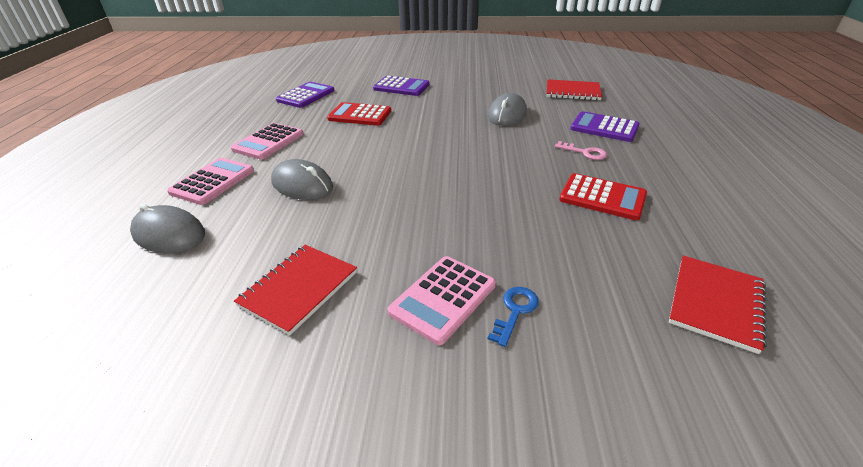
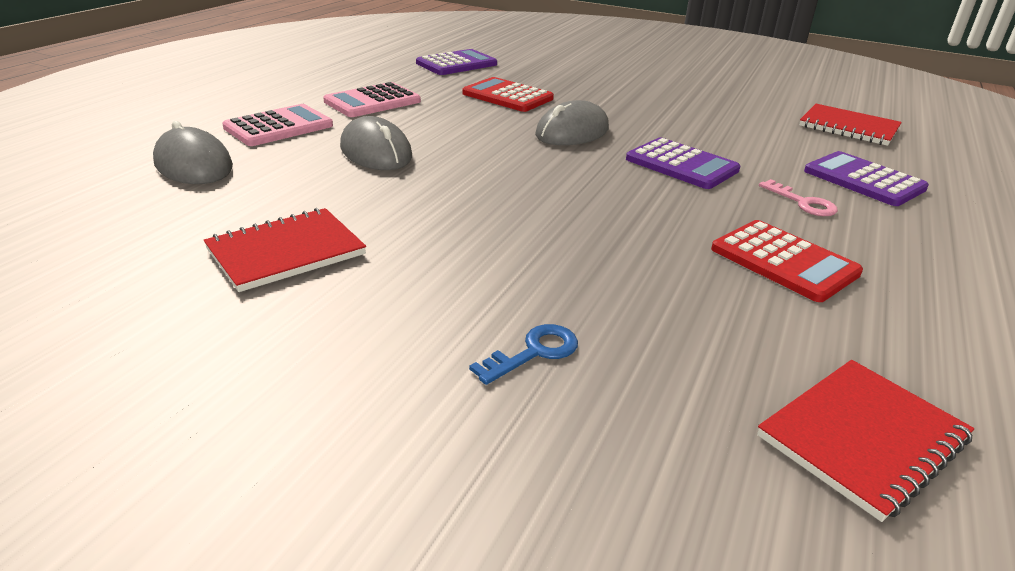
camera: 20 degrees right, 5 degrees down
(401, 87) = (589, 76): purple calculator -> purple calculator (681, 165)
(443, 298) = (449, 311): pink calculator -> none
(507, 114) = (717, 134): grey mouse -> grey mouse (572, 132)

